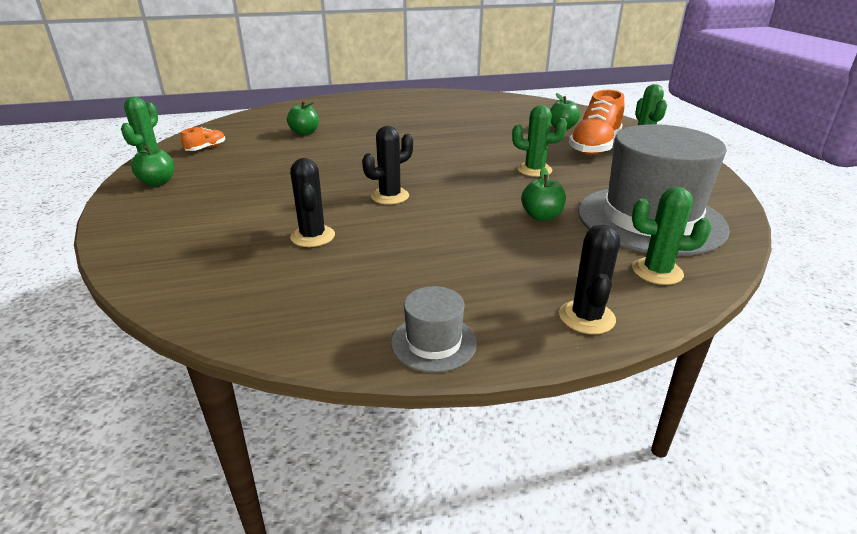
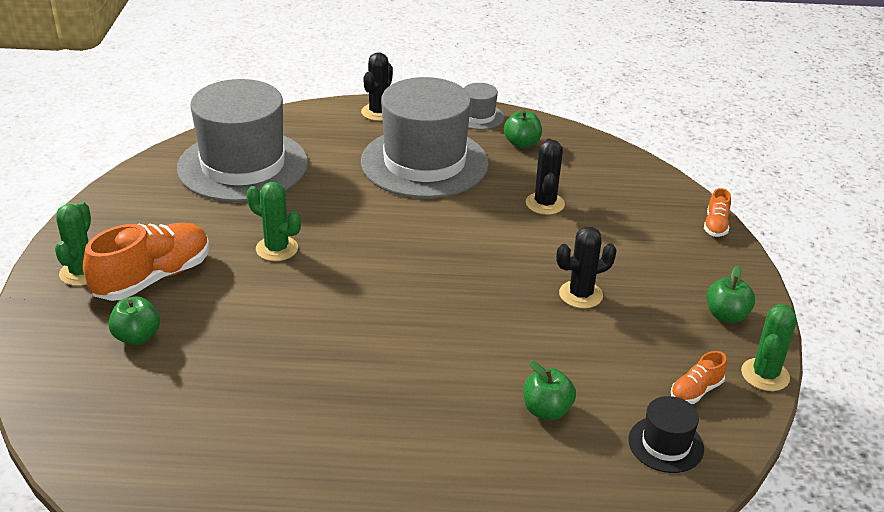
camera: 165 degrees left, 5 degrees up
(116, 246) = (715, 225): none -> orange shoe
(235, 131) = (666, 444): none -> black hat
(390, 196) = (461, 239): black cactus -> black cactus (580, 295)
(467, 256) = (424, 163): none -> grey hat
(541, 216) = (333, 186): green apple -> green apple (522, 143)
(657, 271) = (299, 127): green cactus -> none

